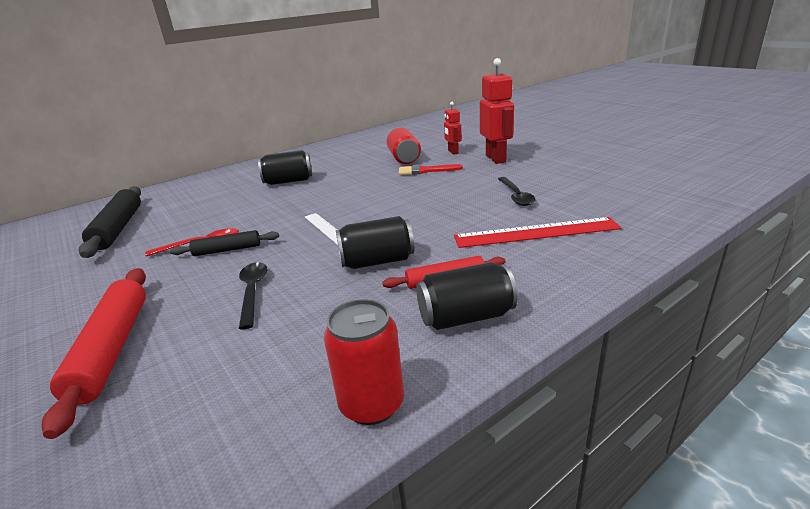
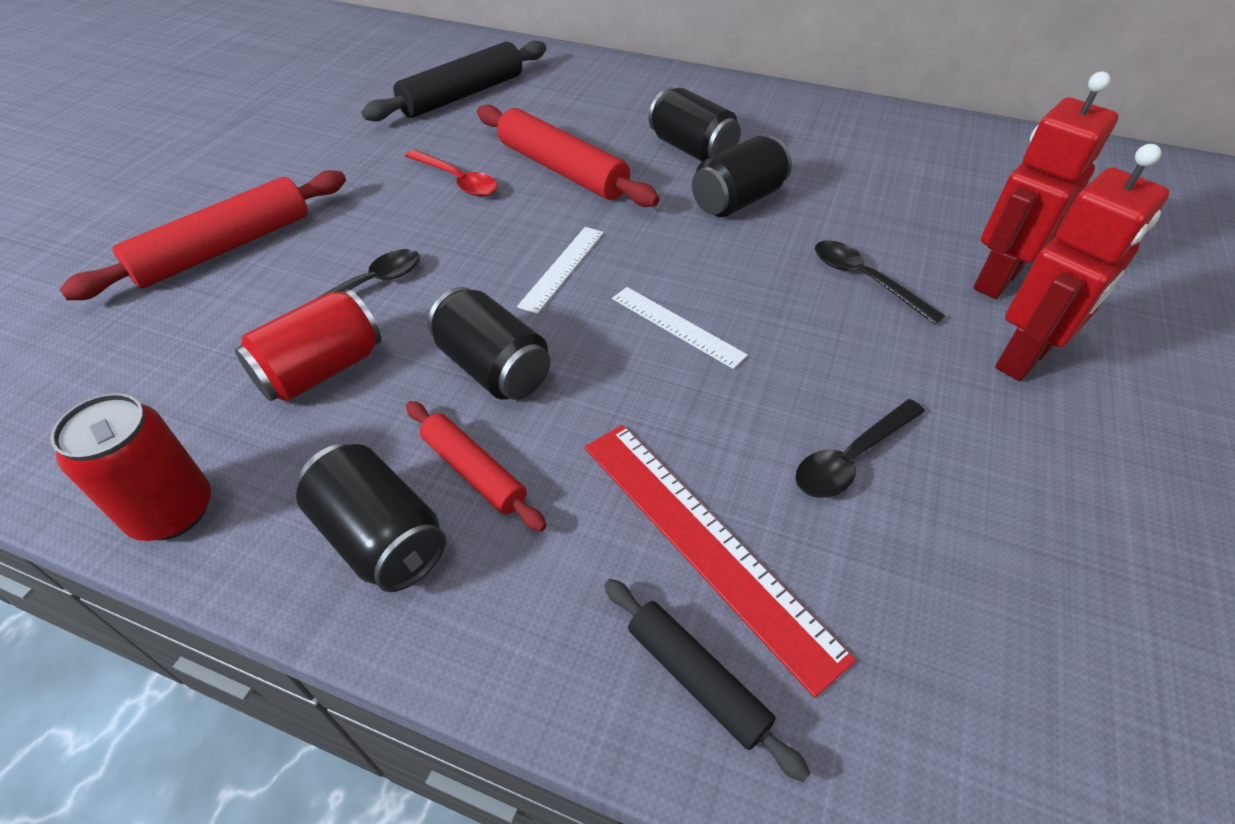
camera: 55 degrees right, 20 degrees up
(227, 250) = (454, 209): black rolling pin -> black rolling pin (696, 678)
(248, 213) = (562, 170): none -> red rolling pin
(341, 181) = (737, 200): none -> black can
(404, 158) = (897, 228): red can -> red can (321, 370)
(405, 211) = (677, 326): none -> white ruler
(425, 171) = (865, 280): red brush -> black spoon
(453, 152) = (995, 279): red robot -> red robot, size x1.79

